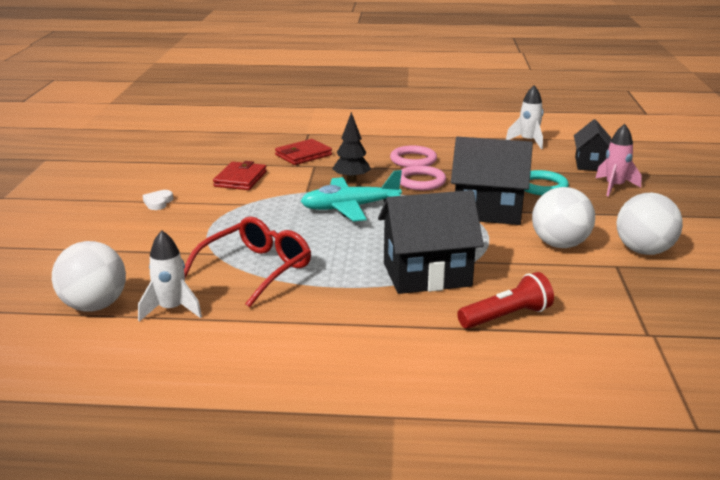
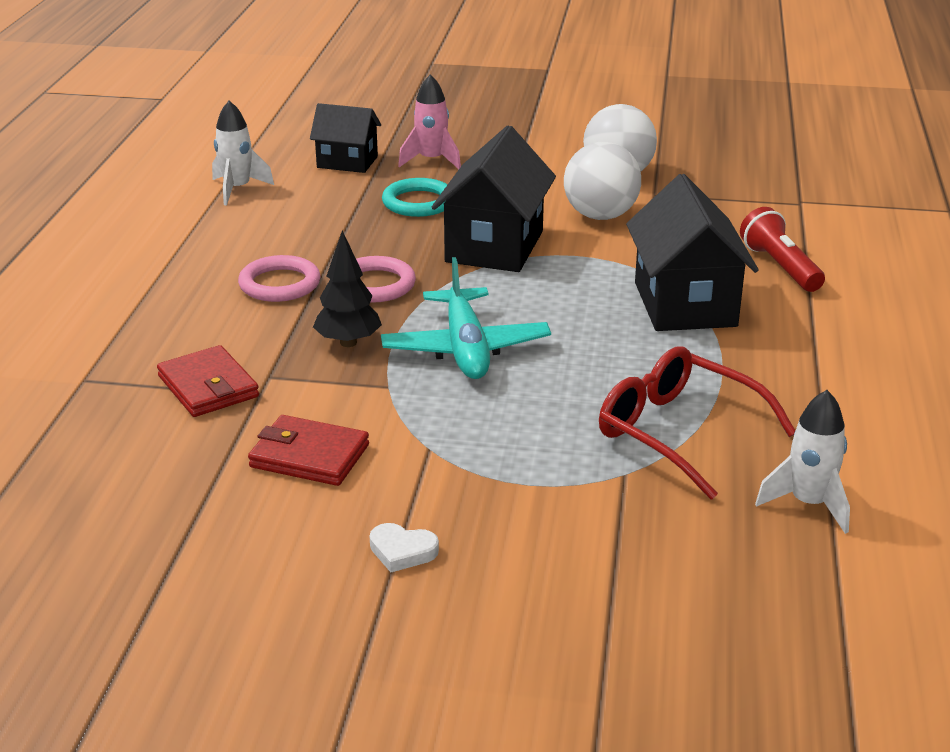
camera: 85 degrees left, 5 degrees up
(94, 306) = (812, 583): white ball -> none

